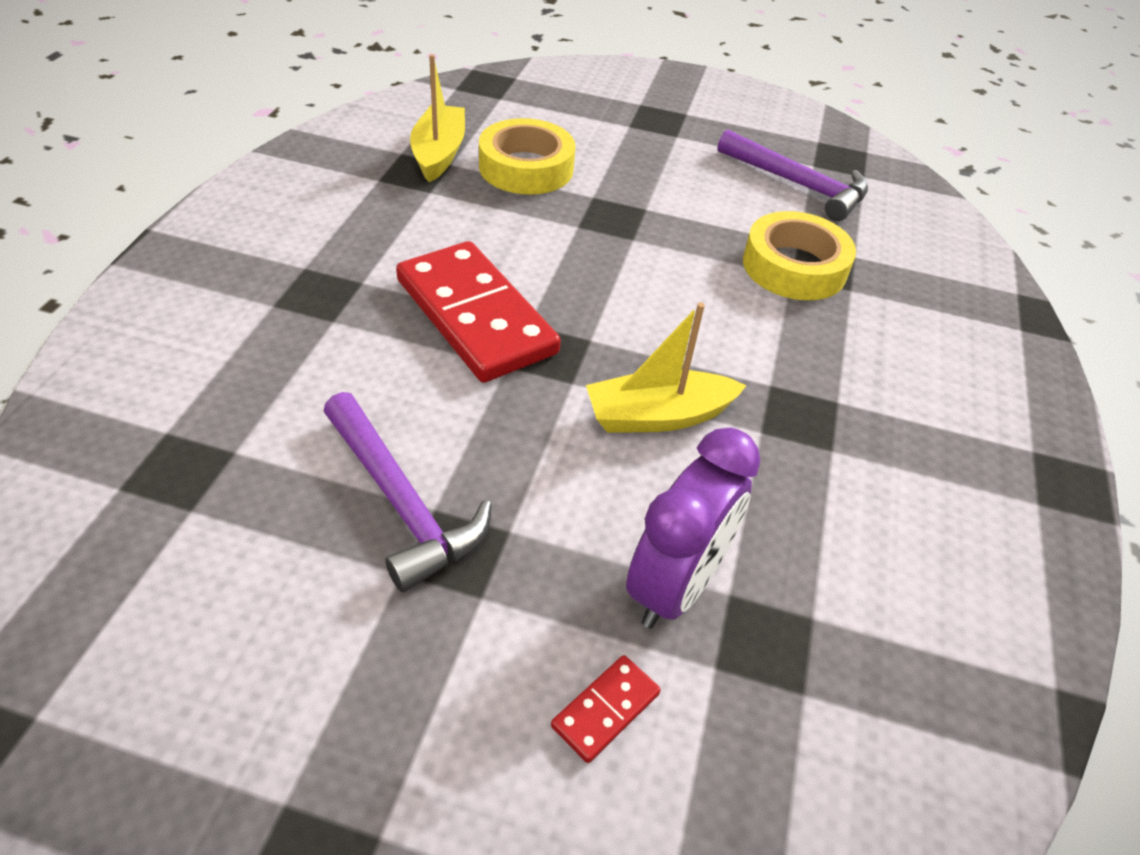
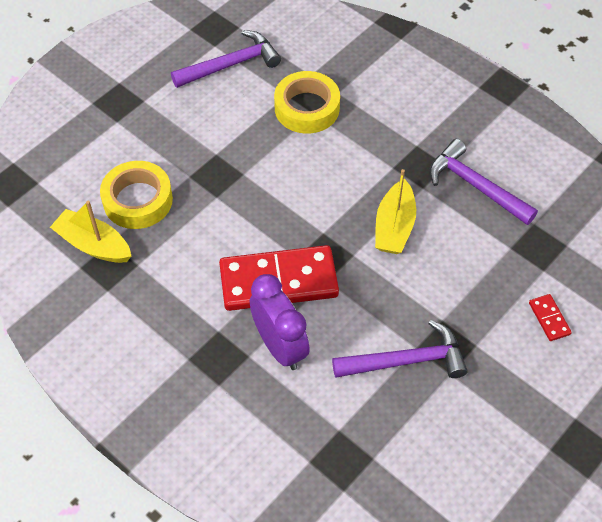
camera: 60 degrees left, 10 degrees up
(675, 586) = (499, 266): purple clock -> purple clock (280, 346)
(823, 502) = (476, 186): none -> purple hammer

